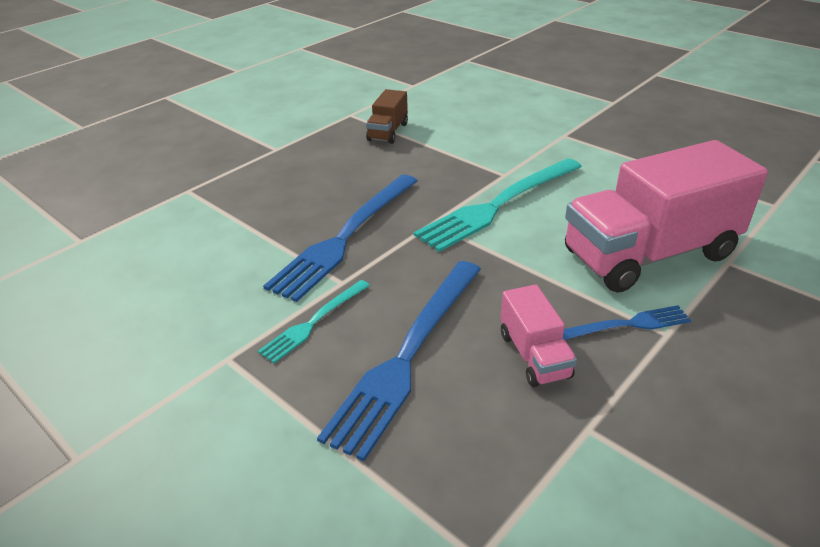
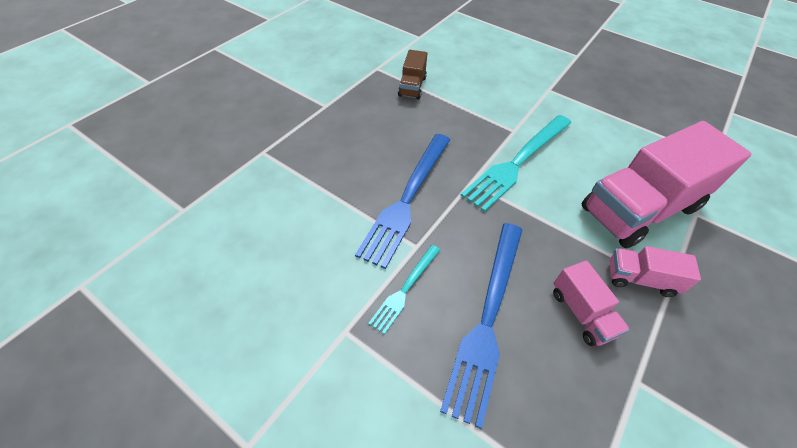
camera: 10 degrees left, 15 degrees up
(626, 325) = (640, 279): blue fork -> pink truck

